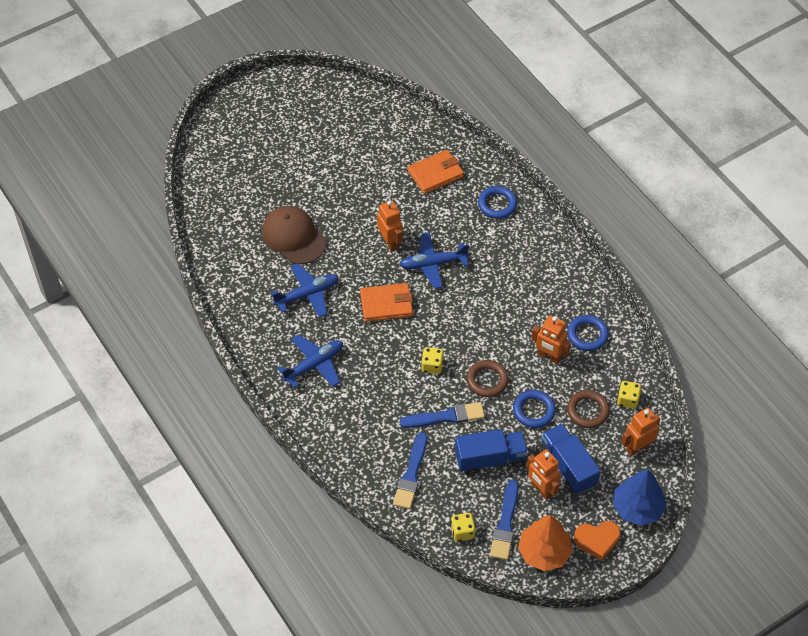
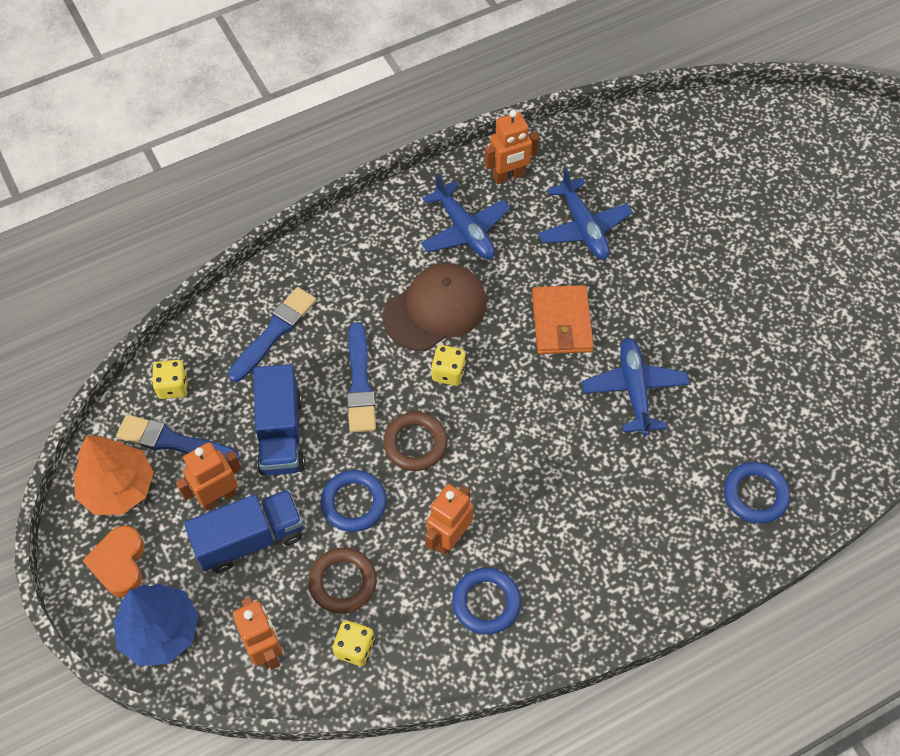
camera: 95 degrees right, 5 degrees up
(293, 237) = (685, 216): brown cap -> brown cap (435, 309)
(390, 242) = (675, 335): orange robot -> orange robot (508, 176)
(411, 474) = (274, 332): blue brush -> blue brush turned 105 degrees clockwise
(435, 174) = (815, 409): orange wallet -> none

